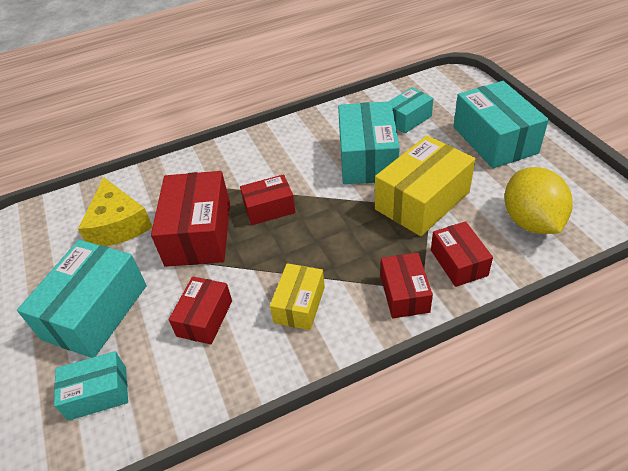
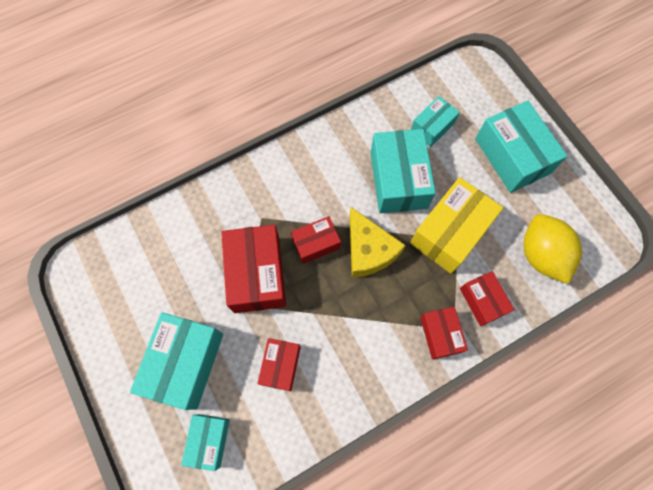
camera: 10 degrees left, 25 degrees up
(98, 393) = (209, 440): turquoise box -> turquoise box turned 60 degrees counterclockwise
(118, 225) = (180, 266): yellow cheese -> yellow cheese (369, 250)
(299, 305) = (357, 349): yellow box -> none

